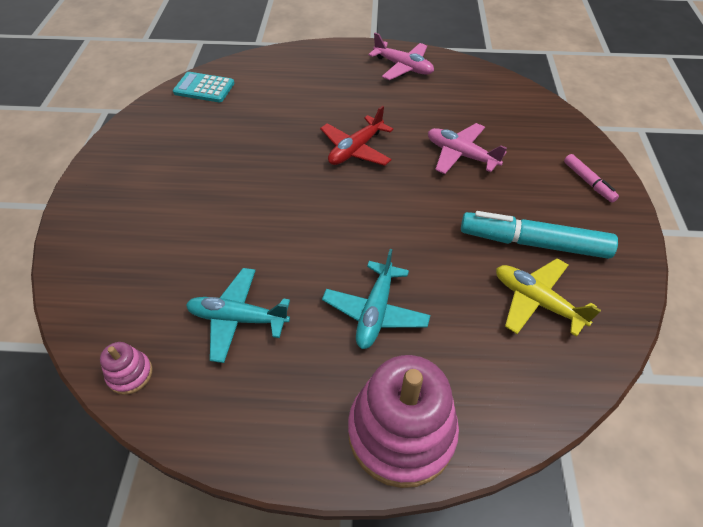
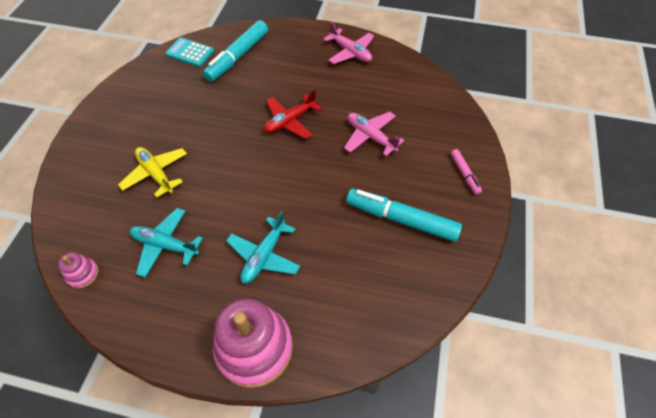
camera: 10 degrees right, 5 degrees up
(266, 86) = (238, 57): none -> turquoise marker
(536, 301) = (386, 267): yellow plane -> yellow plane (156, 174)

